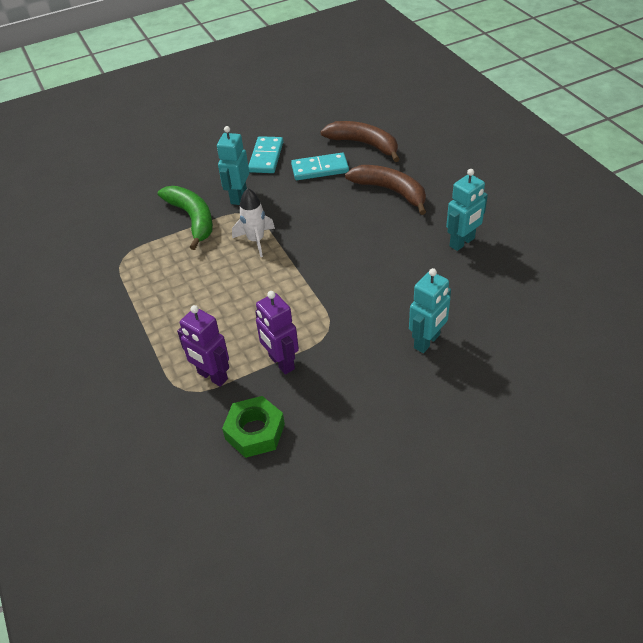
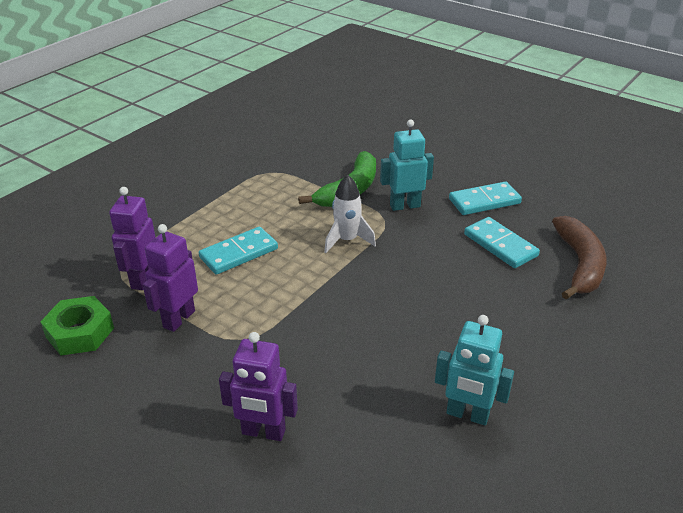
camera: 60 degrees right, 10 degrees down
(224, 306) = (238, 253): none -> turquoise domino
(390, 191) = (512, 315): brown banana -> none
(427, 341) = (263, 432): turquoise robot -> purple robot

